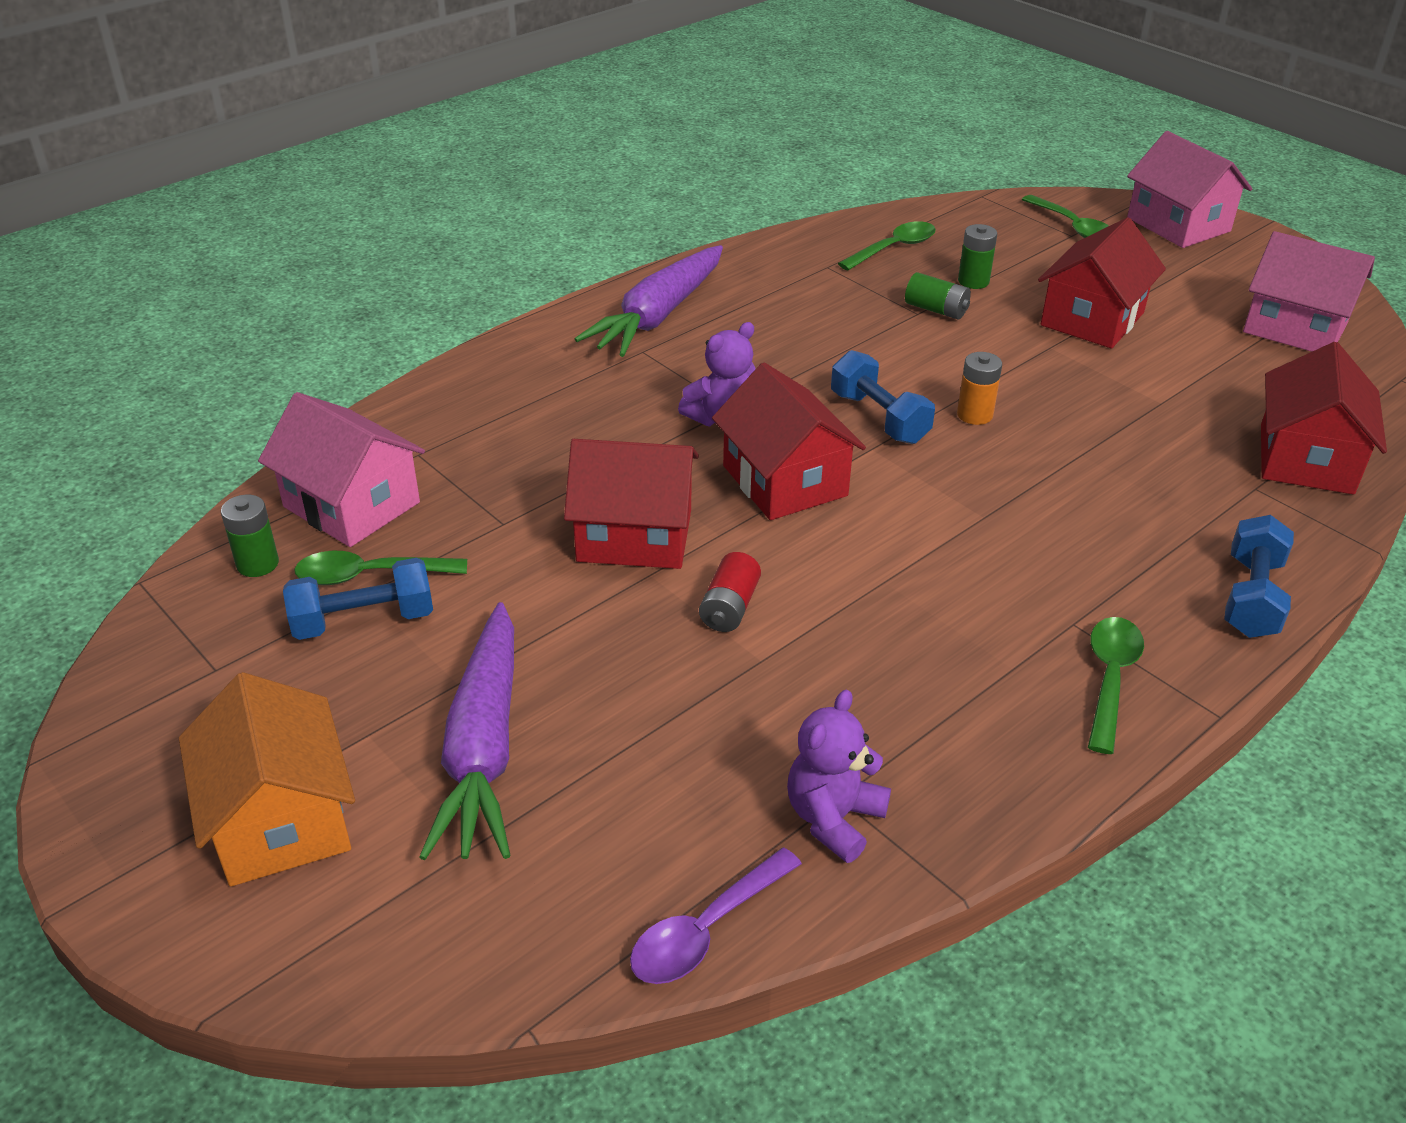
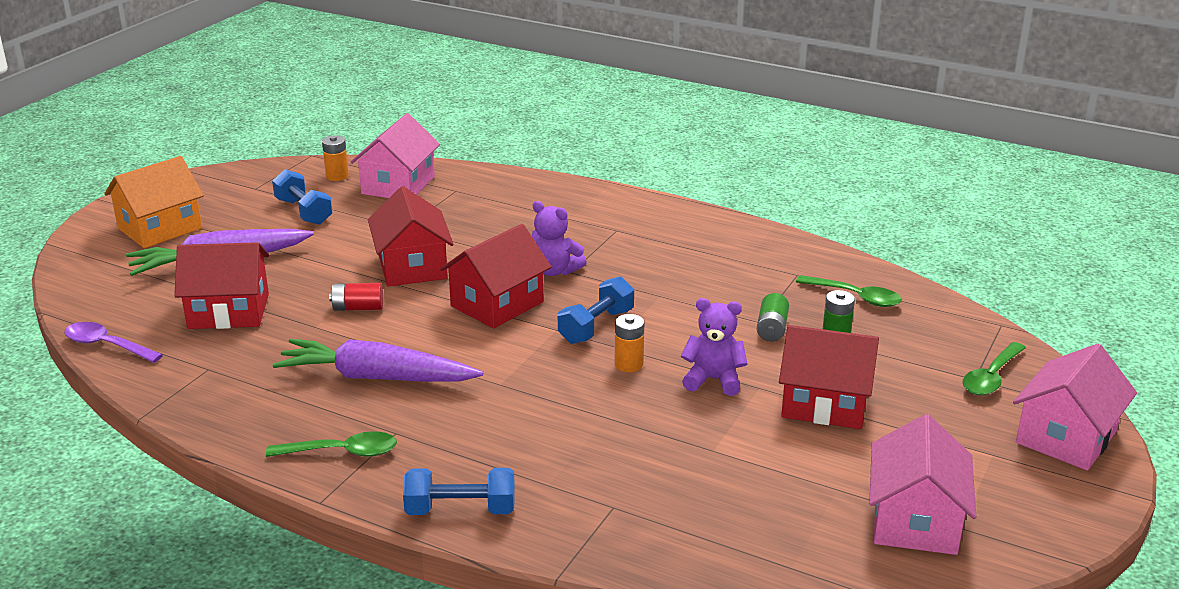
camera: 70 degrees right, 10 degrees down
(257, 564) = (337, 176): green battery -> orange battery
(369, 575) = (340, 204): green spoon -> none
(658, 315) = (666, 226): purple carrot -> purple carrot (377, 377)
(833, 818) = (191, 369): purple teddy bear -> purple teddy bear (713, 380)
(1306, 459) = (676, 533): red house -> red house (229, 311)

